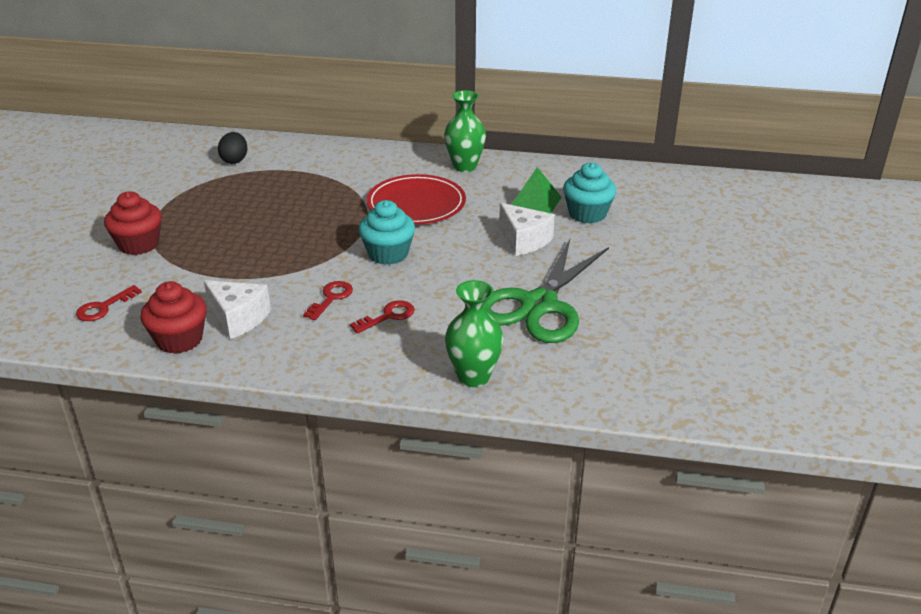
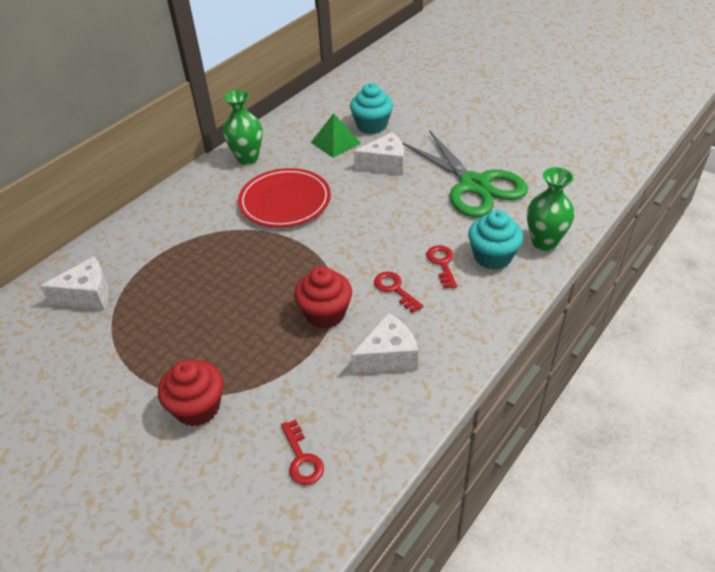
camera: 60 degrees left, 10 degrees up
(179, 340) = (398, 406): red cupcake -> red cupcake (325, 313)
(234, 160) = (88, 295): black egg -> white cheese
(388, 254) = (350, 238): turquoise cupcake -> turquoise cupcake (492, 256)

